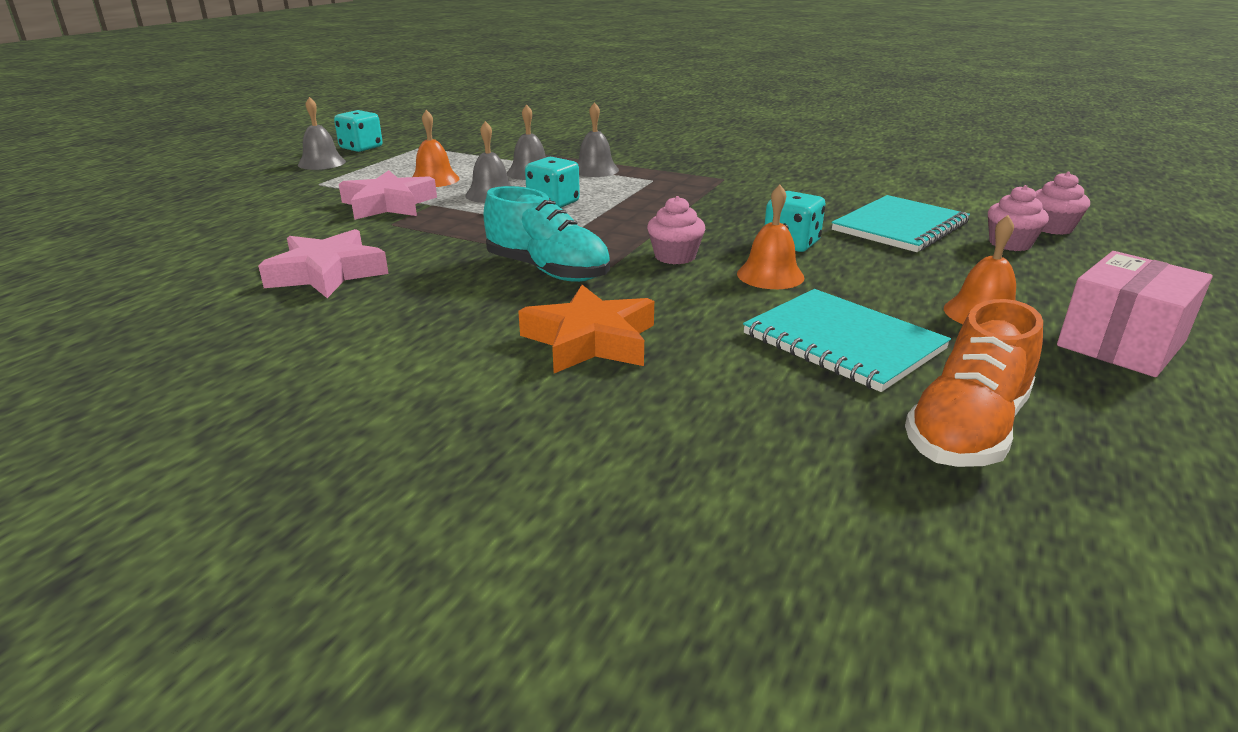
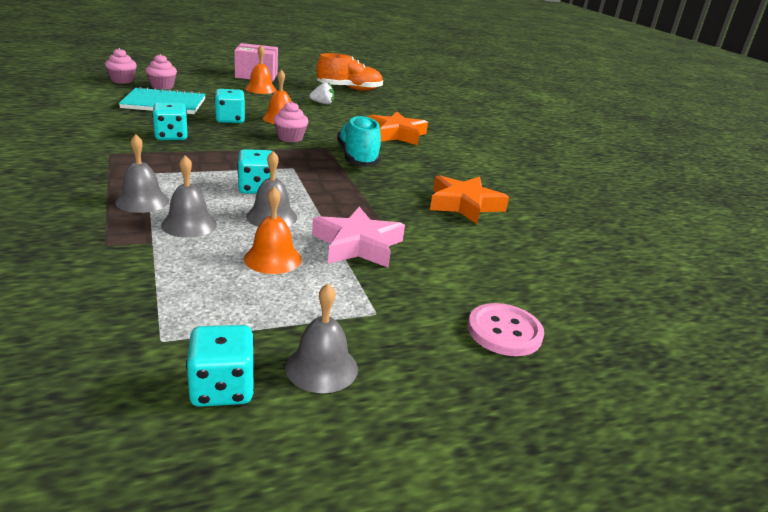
camera: 140 degrees left, 0 degrees up
(209, 204) = (504, 332): none -> pink button
(327, 273) = (464, 205): pink star -> orange star
(749, 205) = (171, 136): none -> turquoise dice
(843, 342) = (322, 103): turquoise notebook -> white strawberry

